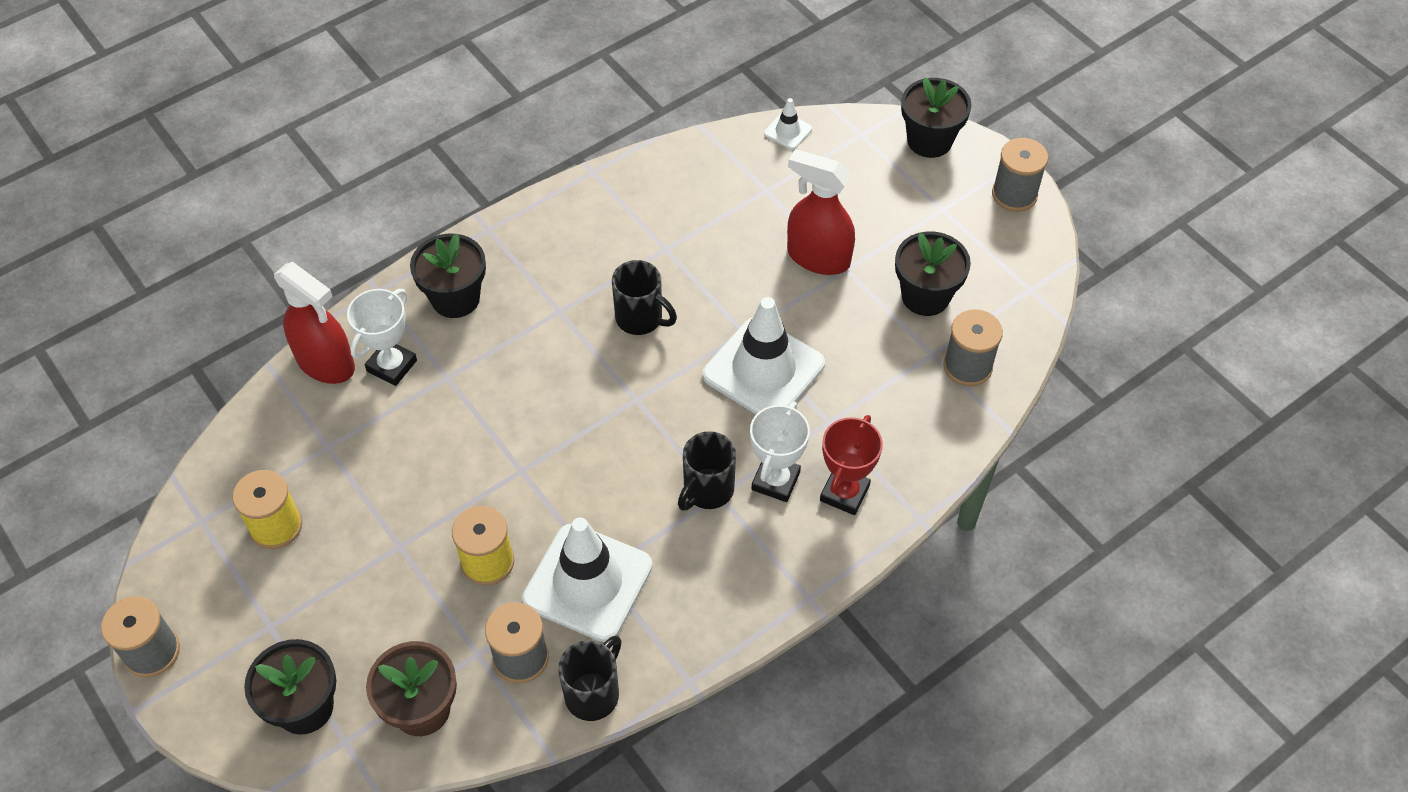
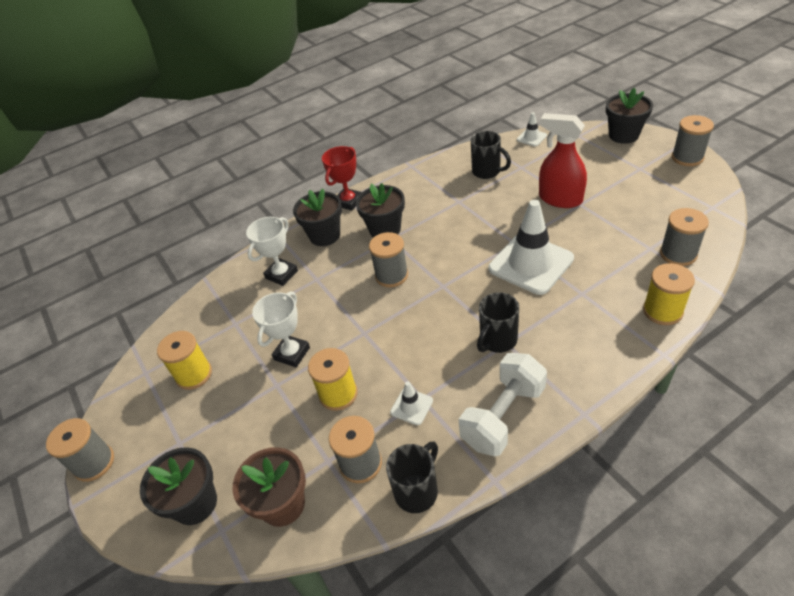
camera: 10 degrees right, 10 degrees down
(326, 363) = (240, 275): red spray bottle -> none
(560, 377) = (391, 275): none -> grey spool
(588, 582) = (411, 406): white traffic cone -> white traffic cone, size x0.44
(640, 319) = (444, 239): black mug -> black mug (487, 172)
(706, 598) = (503, 416): none -> white dumbbell
(775, 481) = (547, 332): white trophy -> white trophy (292, 353)
(844, 493) = (601, 338): red trophy -> red trophy (348, 202)
(925, 296) = (638, 215): black flower pot -> black flower pot (385, 229)
(930, 455) = (662, 311): none -> yellow spool

